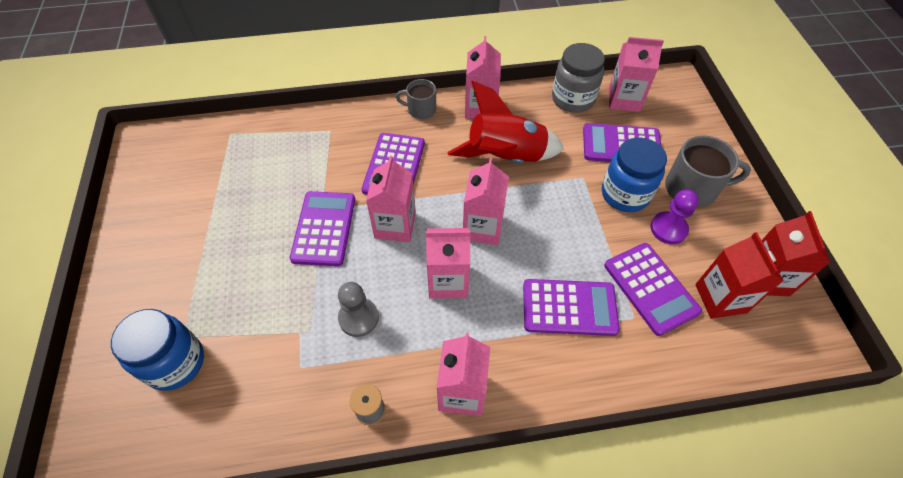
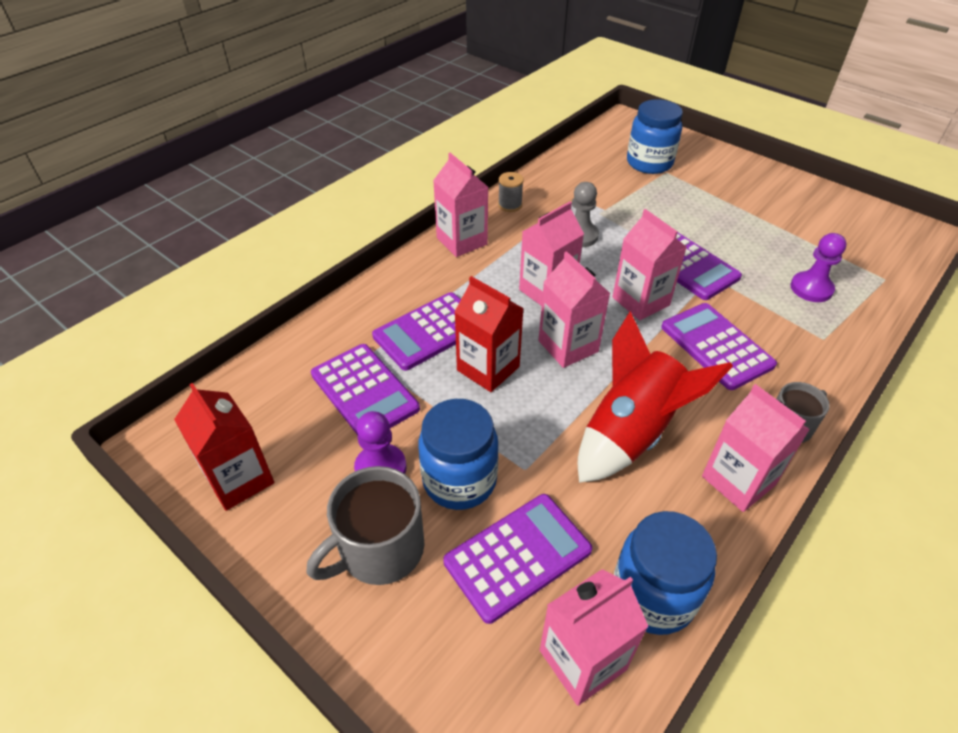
camera: 140 degrees right, 10 degrees down
(280, 158) = (811, 288): none -> purple pawn
(573, 99) = (652, 595): grey jar -> blue jar
(650, 288) = (364, 391): purple calculator -> purple calculator turned 150 degrees counterclockwise
(720, 298) = (285, 425): red carton -> red carton (488, 368)

